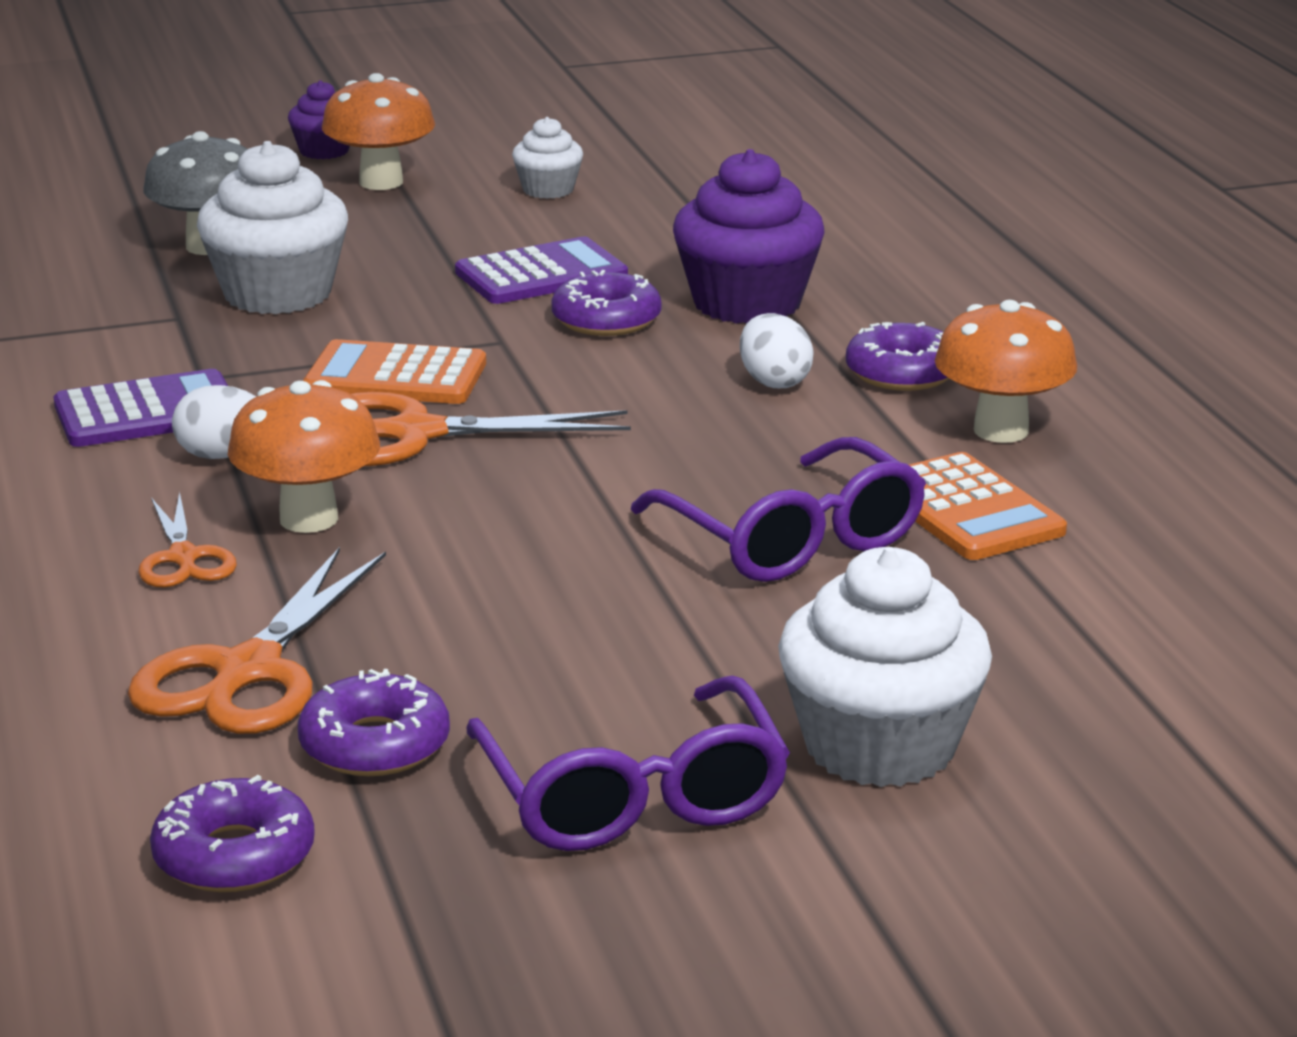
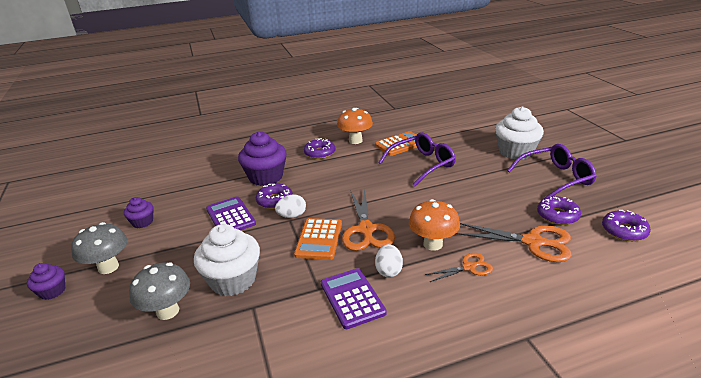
camera: 90 degrees left, 5 degrees up
(381, 182) = (108, 267): orange mushroom -> grey mushroom
(548, 190) = (142, 222): white cupcake -> purple cupcake
(774, 382) = (325, 170): white egg -> white egg (292, 216)

